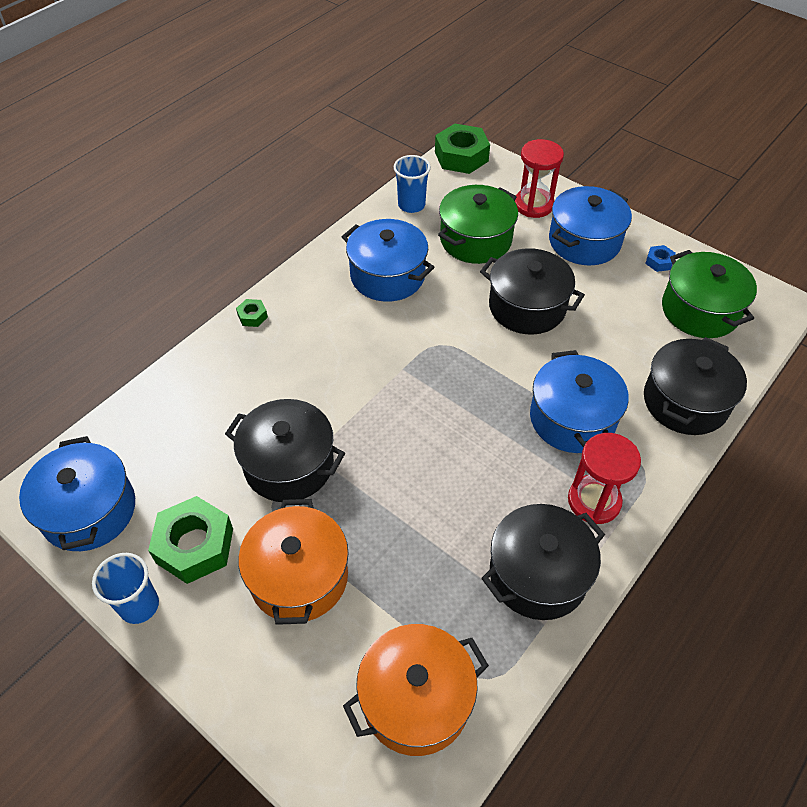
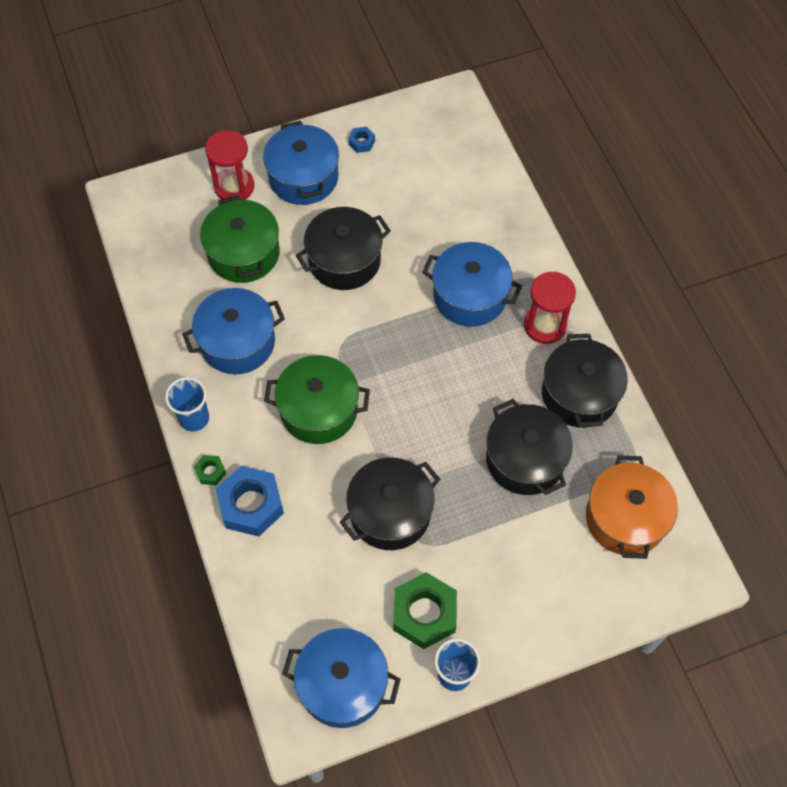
camera: 60 degrees left, 10 degrees up
(237, 357) = (251, 505): none -> blue nut
(299, 577) = (494, 550): orange pot -> none
(411, 205) = (163, 278): blue cup -> blue cup (194, 418)
(461, 156) = (129, 204): green nut -> none
(685, 401) = (500, 216): black pot -> black pot (525, 459)
(700, 310) = (427, 150): green pot -> green pot (319, 410)

